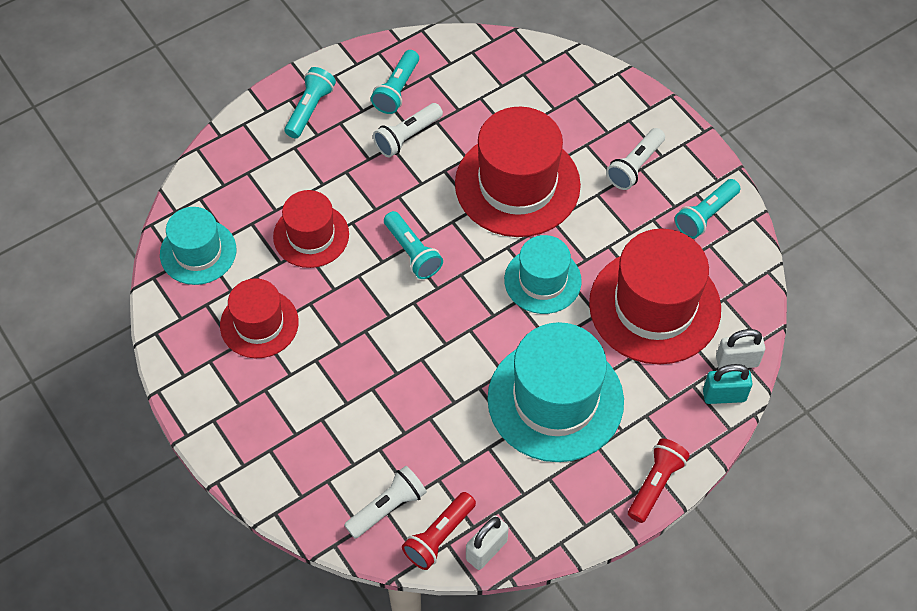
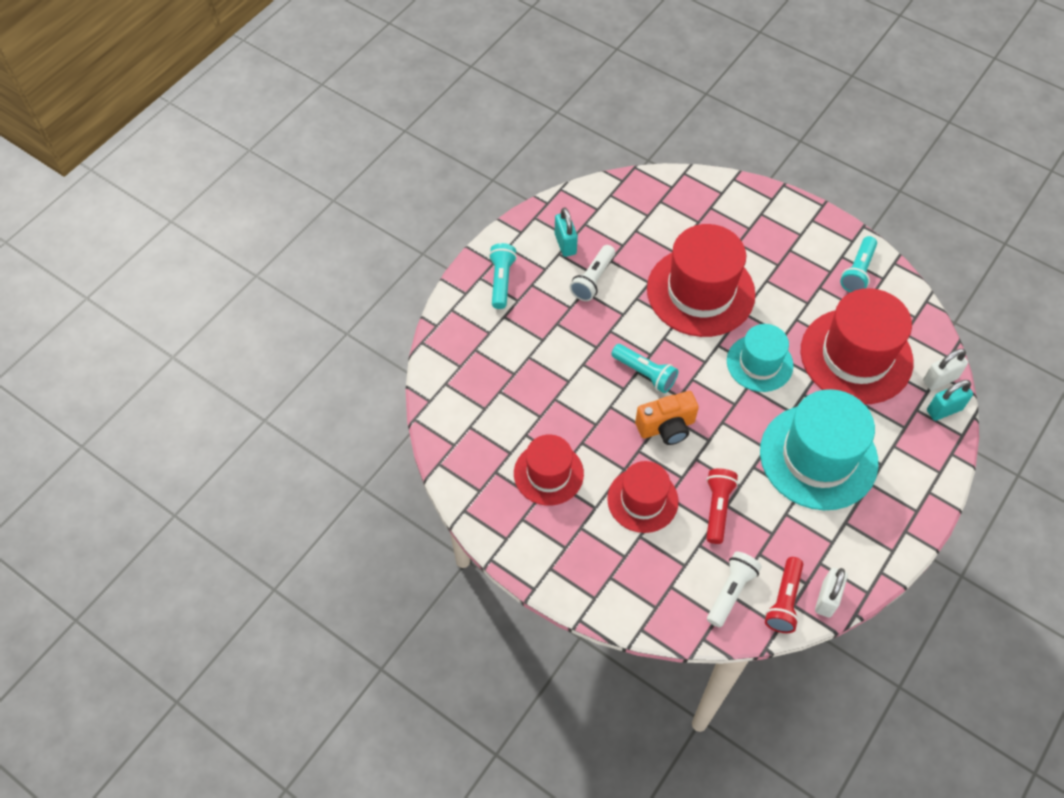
camera: 20 degrees left, 0 degrees up
(198, 252) = (466, 430): turquoise hat -> none
(311, 235) = (555, 385): red hat -> red hat (642, 500)
(397, 90) = (565, 244): turquoise flashlight -> turquoise padlock
(407, 316) = (666, 427): none -> orange camera
(635, 166) = (784, 249): white flashlight -> none
(655, 484) = (929, 498): red flashlight -> red flashlight (717, 508)

